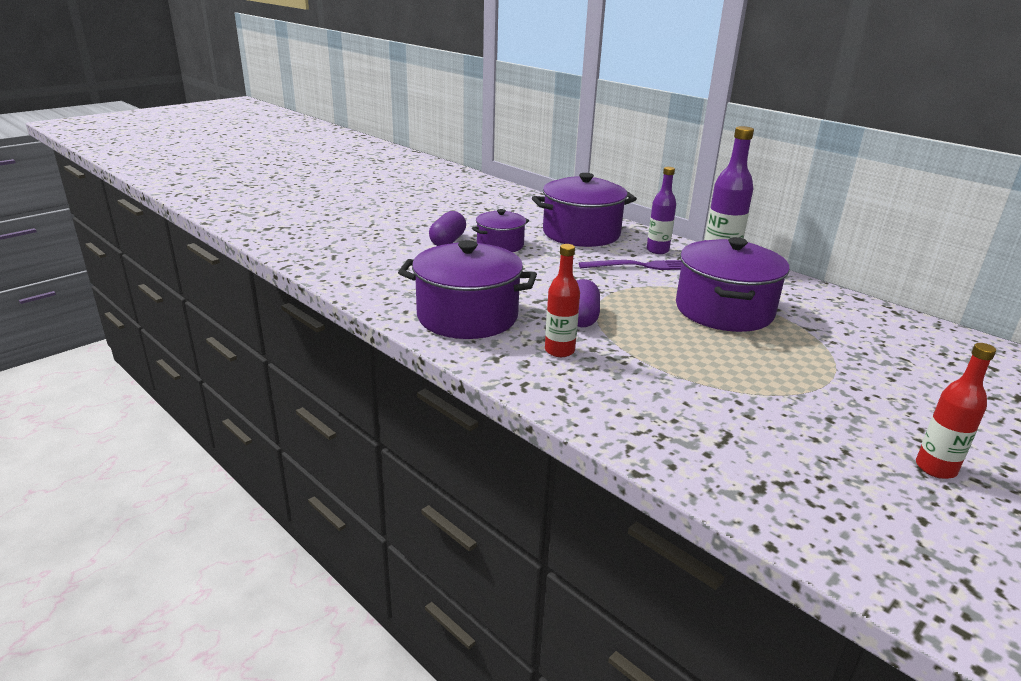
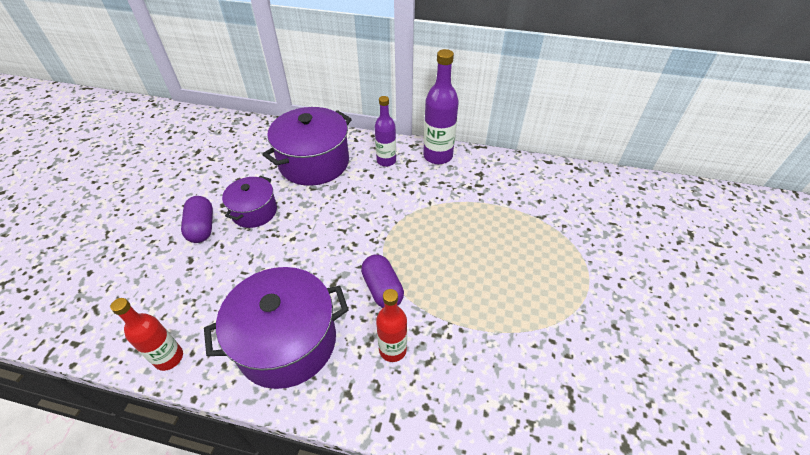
camera: 30 degrees left, 20 degrees up
(640, 266) = (386, 189): purple fork -> none
(724, 310) = (477, 222): purple pot -> none
(935, 468) = (699, 347): red bottle -> red bottle (169, 358)

